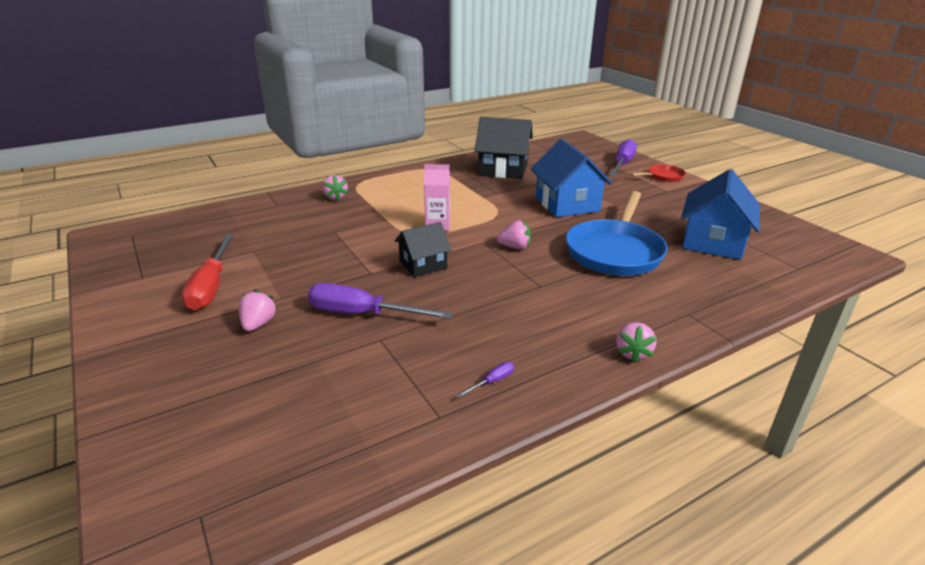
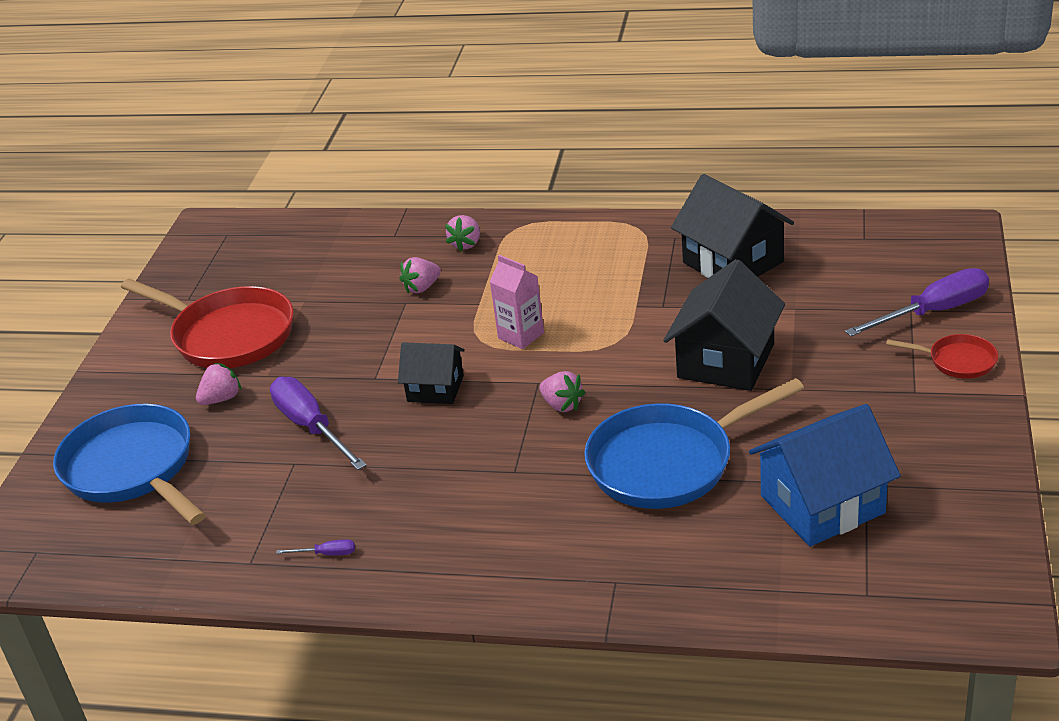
camera: 45 degrees right, 5 degrees up
(211, 286) = (228, 335): red screwdriver -> red pan
(231, 400) = (133, 469): none -> blue pan
(567, 204) = (726, 361): blue house -> black house
(632, 353) = (486, 592): pink strawberry -> pink strawberry (422, 288)

